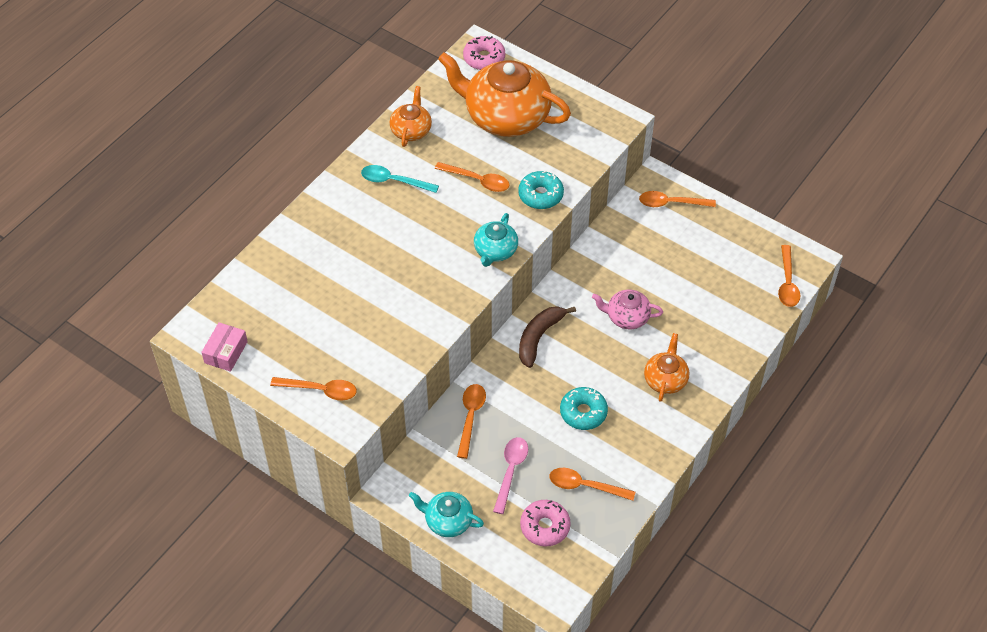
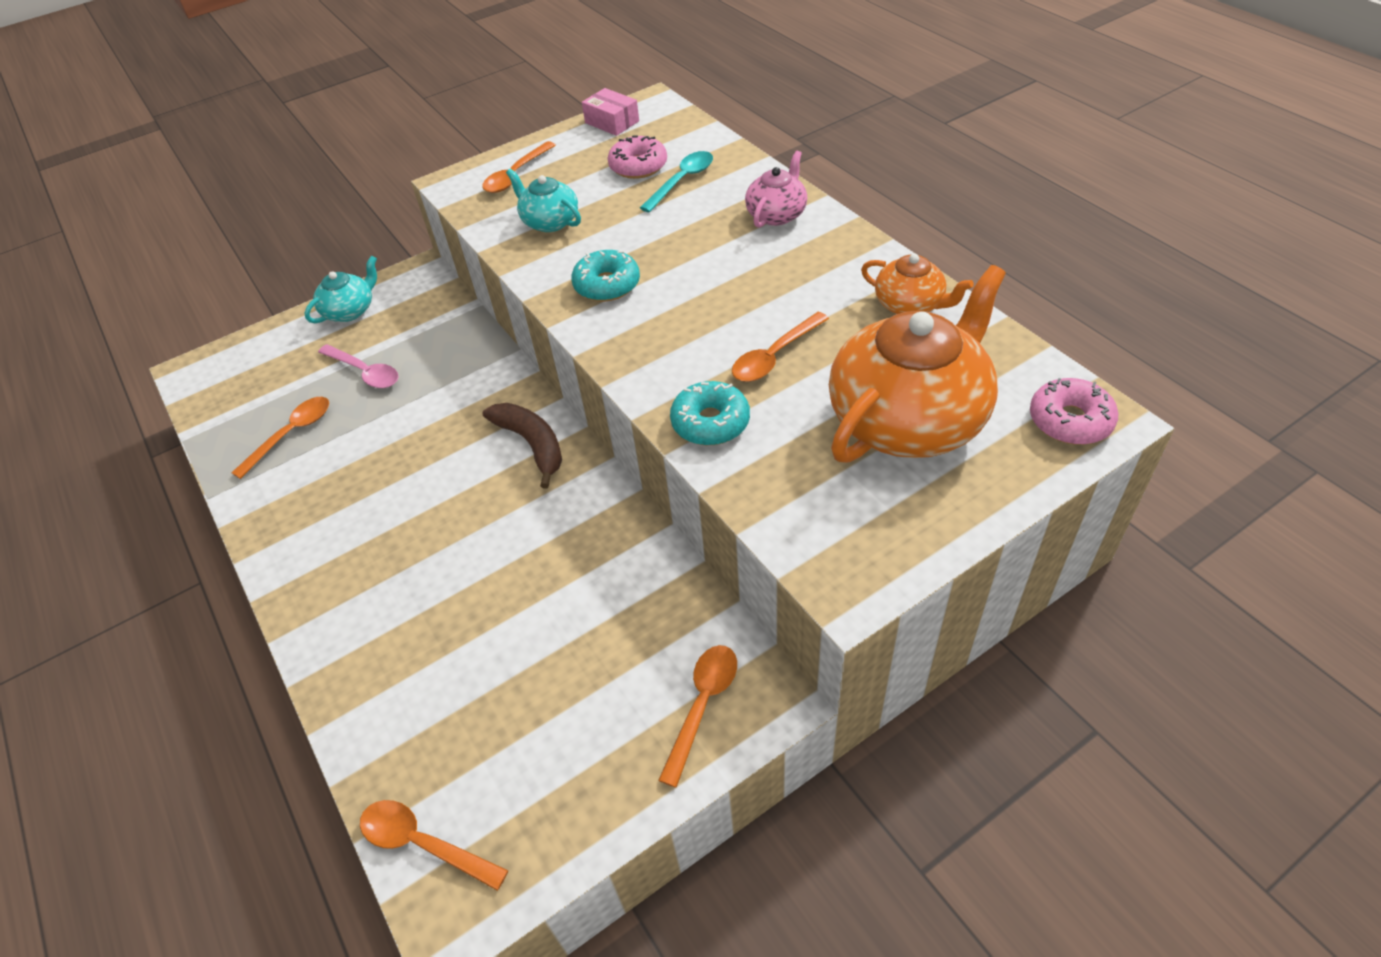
camera: 115 degrees right, 5 degrees down
(394, 181) = (810, 272): turquoise spoon -> turquoise spoon (682, 181)
(470, 417) = (461, 353): orange spoon -> none
(495, 251) = (627, 348): turquoise teapot -> turquoise teapot (549, 221)
(545, 526) = (275, 385): pink donut -> pink donut (638, 166)
(583, 412) = (388, 460): turquoise donut -> turquoise donut (607, 285)
(626, 317) = (503, 556): pink teapot -> pink teapot (777, 214)
(665, 379) = (369, 570): orange teapot -> none

